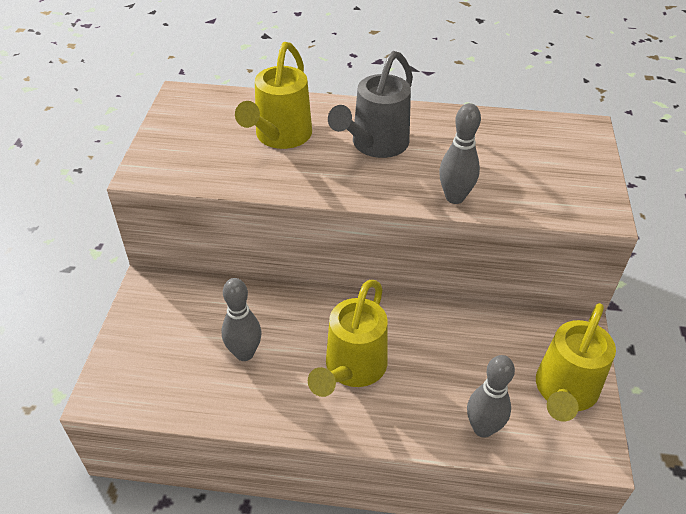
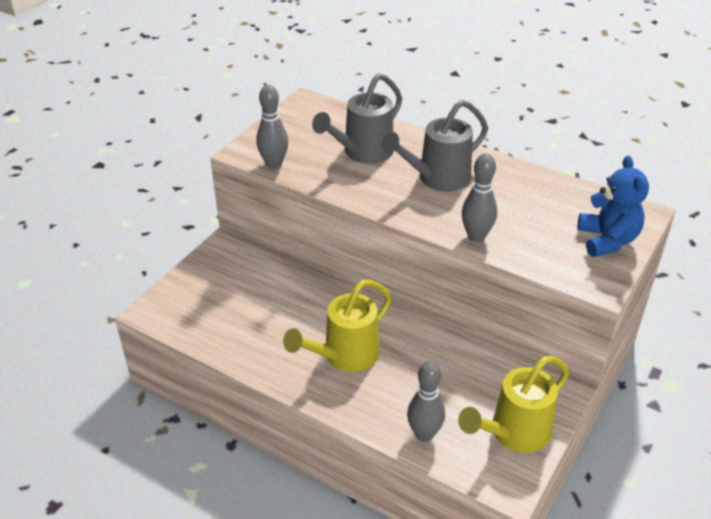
camera: 25 degrees right, 5 degrees down
(244, 353) = (268, 317): grey bowling pin -> grey bowling pin (274, 164)
(280, 137) = (363, 152): yellow watering can -> grey watering can
(576, 164) = (607, 240): none -> blue teddy bear

